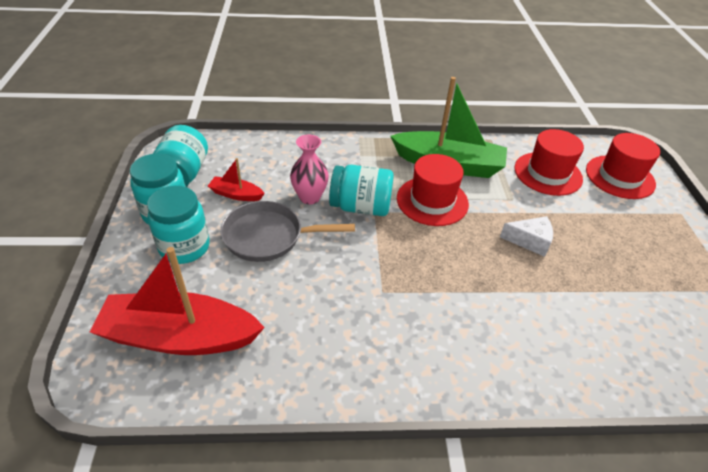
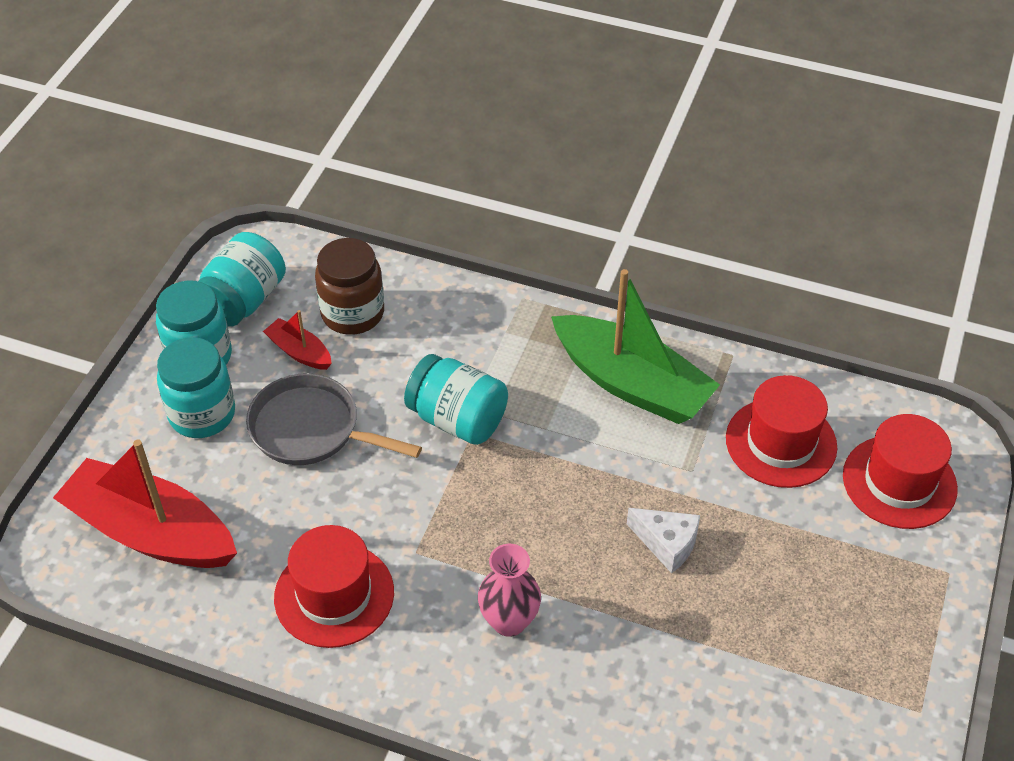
camera: 25 degrees right, 5 degrees up
(260, 166) = (352, 313): none -> brown jar
(309, 197) = (395, 384): pink vase -> pink vase (509, 621)
(432, 201) = (566, 439): red hat -> red hat (334, 595)

